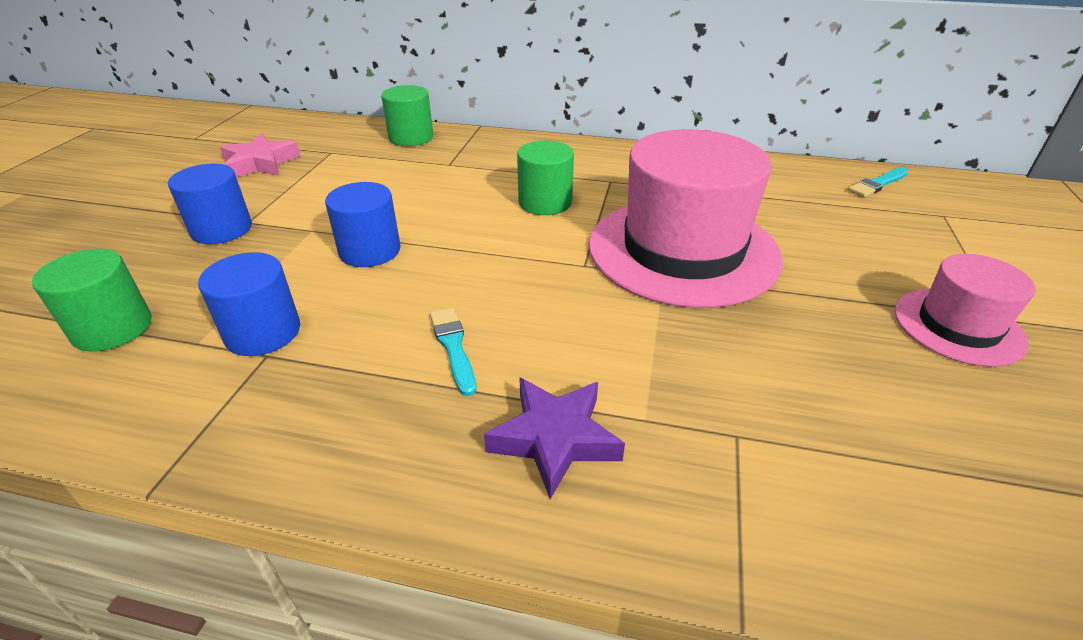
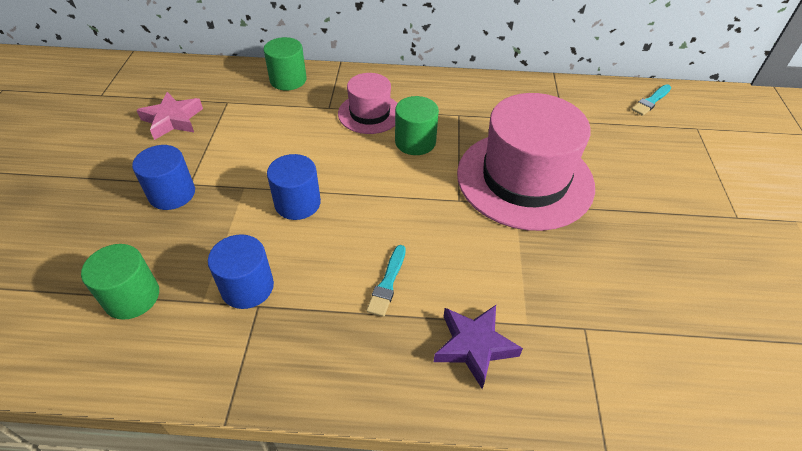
camera: 10 degrees left, 10 degrees up
(453, 347) = (387, 283): turquoise brush -> turquoise brush turned 135 degrees counterclockwise
(958, 326) = (710, 226): pink hat -> pink hat (370, 113)

